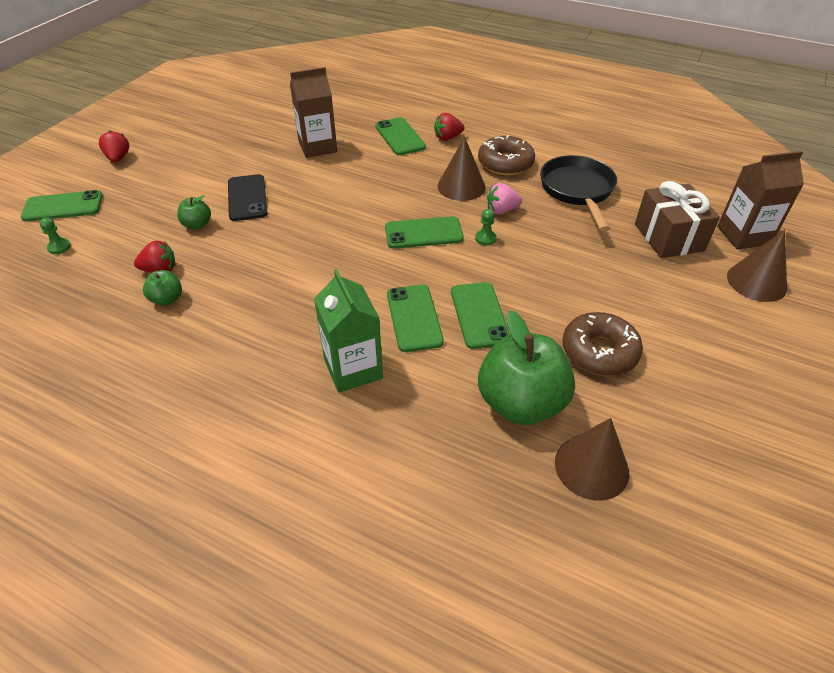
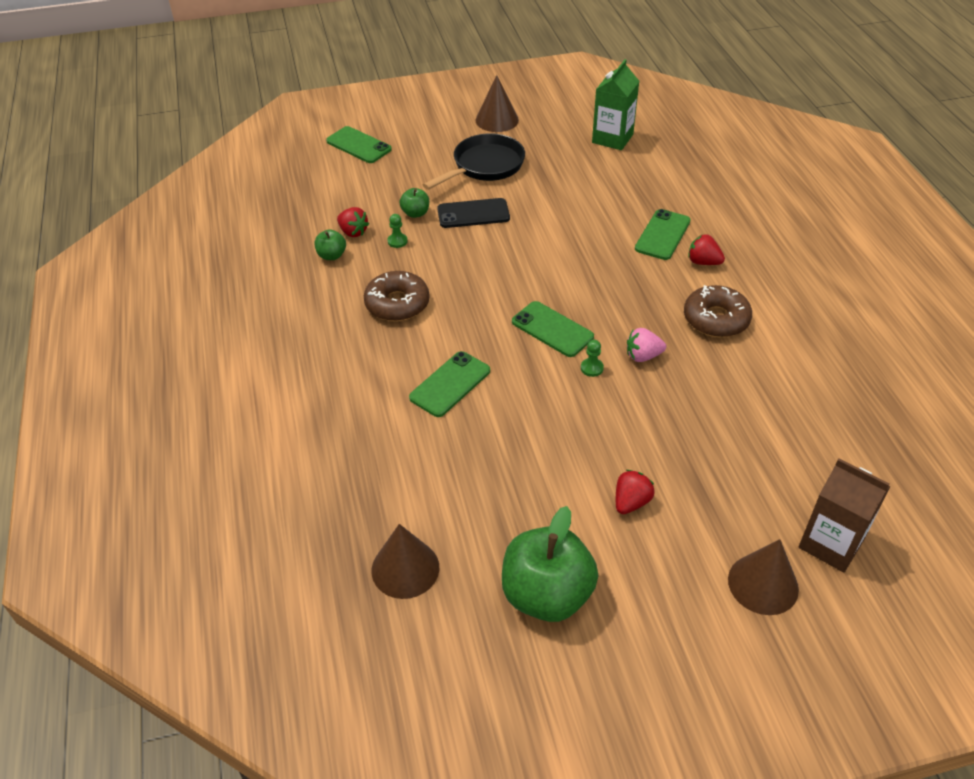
camera: 50 degrees right, 0 degrees up
(59, 247) = (322, 175): green pawn -> green pawn (397, 241)
(118, 158) = (435, 126): red strawberry -> red strawberry (631, 502)
(247, 198) = (473, 214): black phone -> black phone turned 45 degrees clockwise
(317, 147) = (582, 202): brown carton -> none
(353, 369) = (366, 385): green carton -> green carton (612, 138)
(461, 186) = (643, 313): brown cone -> brown cone (497, 120)
(479, 315) = (494, 418): green phone -> none
(501, 210) = (643, 356): pink strawberry -> pink strawberry turned 45 degrees counterclockwise
(521, 403) = (427, 494): green apple -> green apple (547, 595)
(577, 190) = (740, 388): black pan -> black pan (485, 166)
(599, 351) = (533, 513): brown donut -> brown donut (397, 304)
(668, 237) = (751, 487): brown gift -> none

